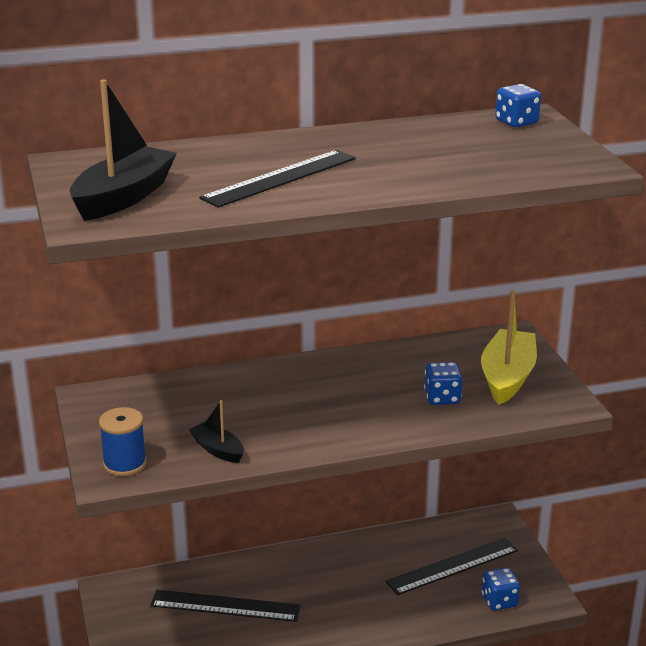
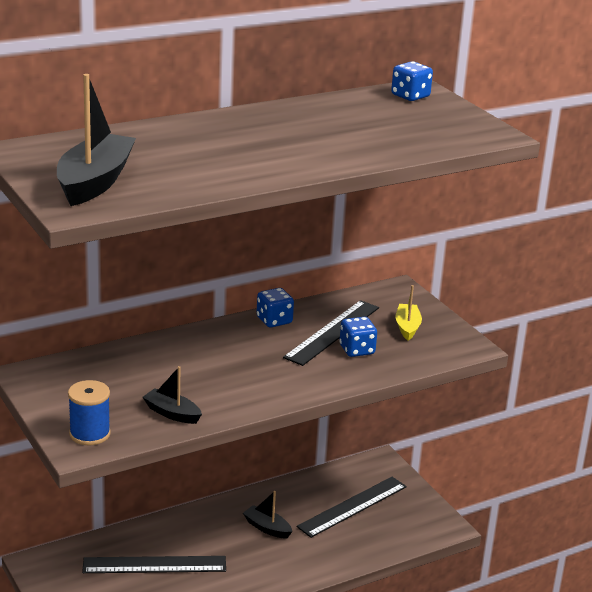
camera: 15 degrees left, 0 degrees up
(280, 178) = (229, 157): black ruler -> black ruler (332, 332)
(354, 579) = (267, 528): none -> black boat
(499, 601) = (402, 533): blue dice -> blue dice (274, 320)
(507, 377) = (407, 327): yellow boat -> yellow boat, size x0.54

